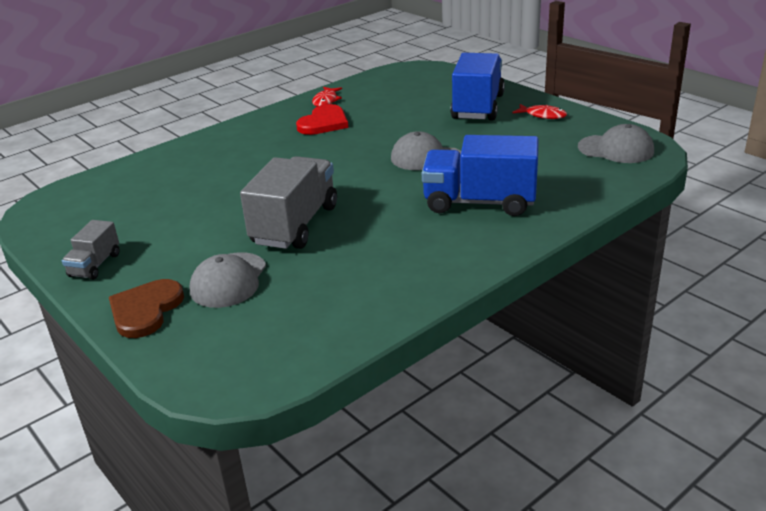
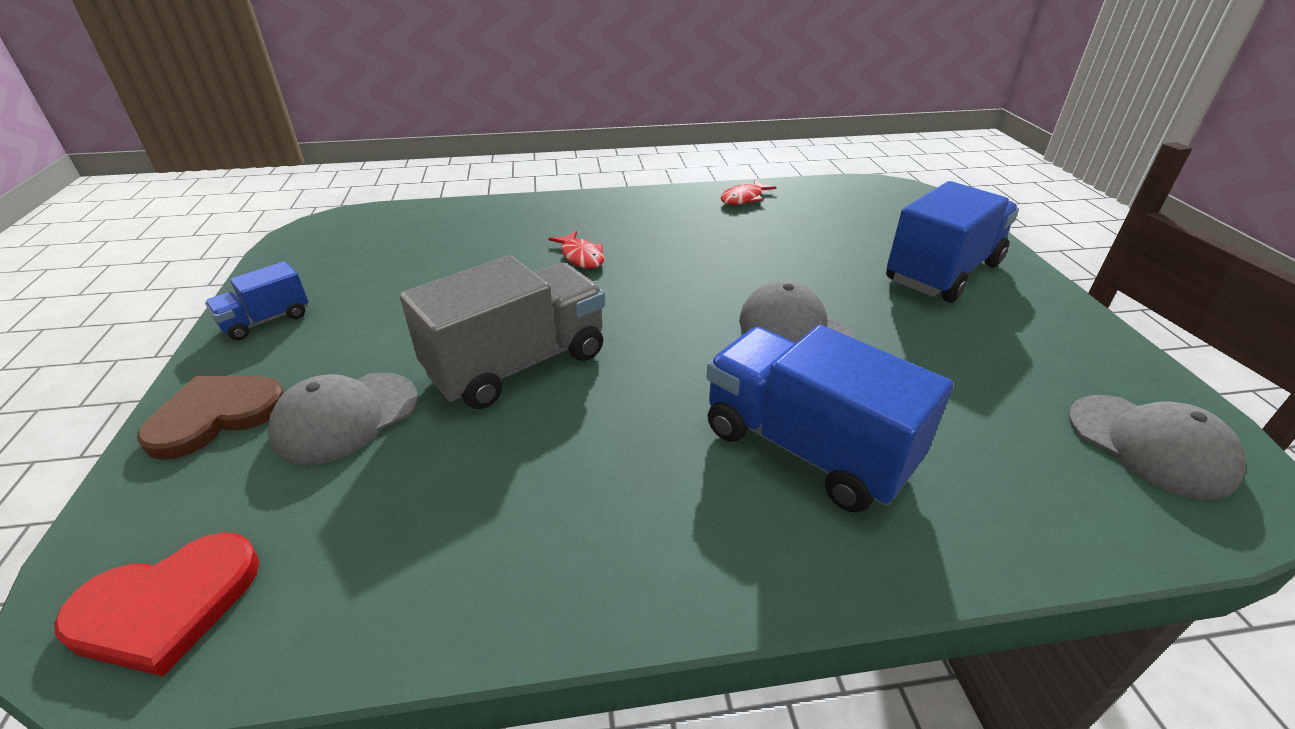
camera: 30 degrees right, 5 degrees up
(95, 265) = (266, 320): grey truck -> blue truck
(324, 123) = (711, 226): red heart -> red heart (166, 605)
(542, 115) = (1043, 323): red fish -> red fish (581, 256)

